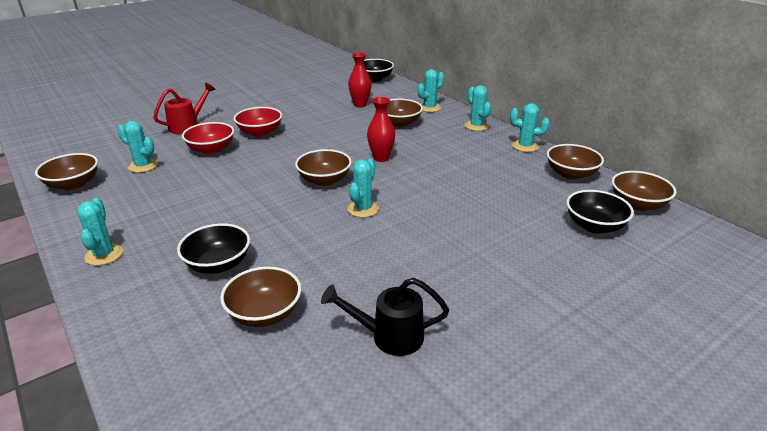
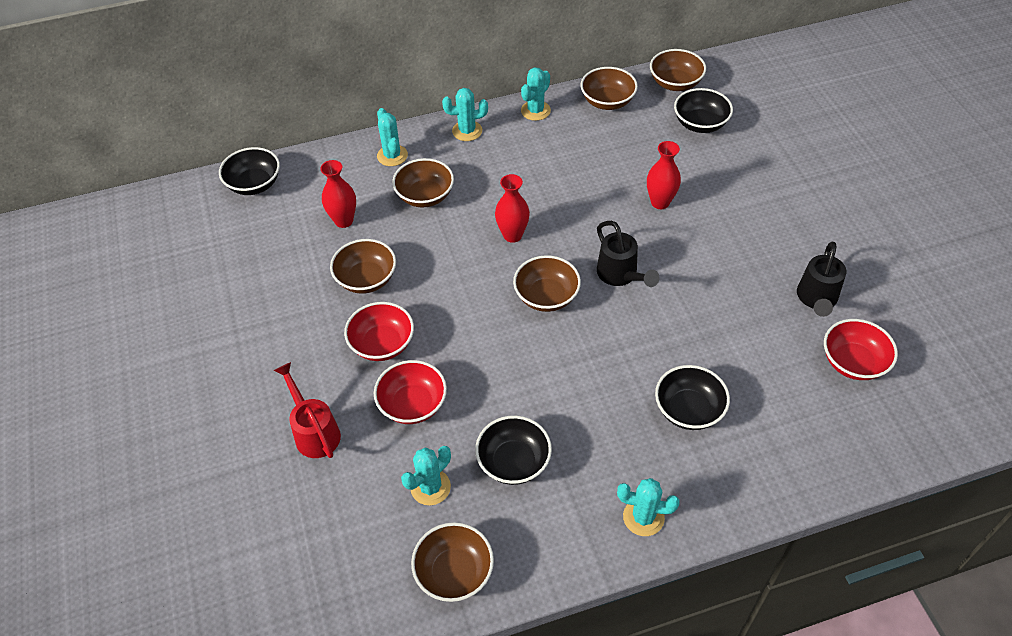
camera: 70 degrees left, 20 degrees up
(163, 191) = (513, 462): none -> black bowl
(264, 313) = (772, 378): brown bowl -> brown bowl (366, 279)
(302, 378) = (853, 362): none -> red bowl
(363, 209) = (620, 275): turquoise cactus -> black watering can
(465, 217) = (660, 202): none -> red vase

